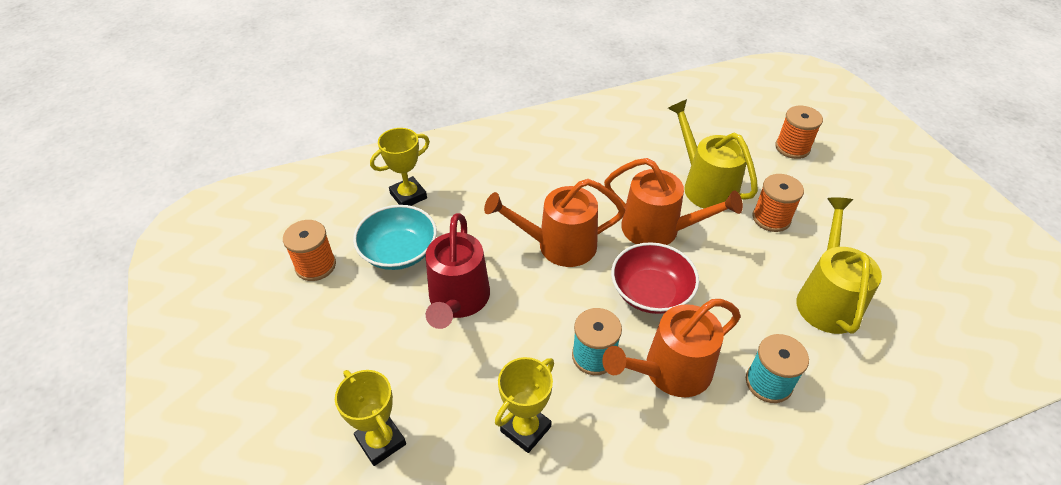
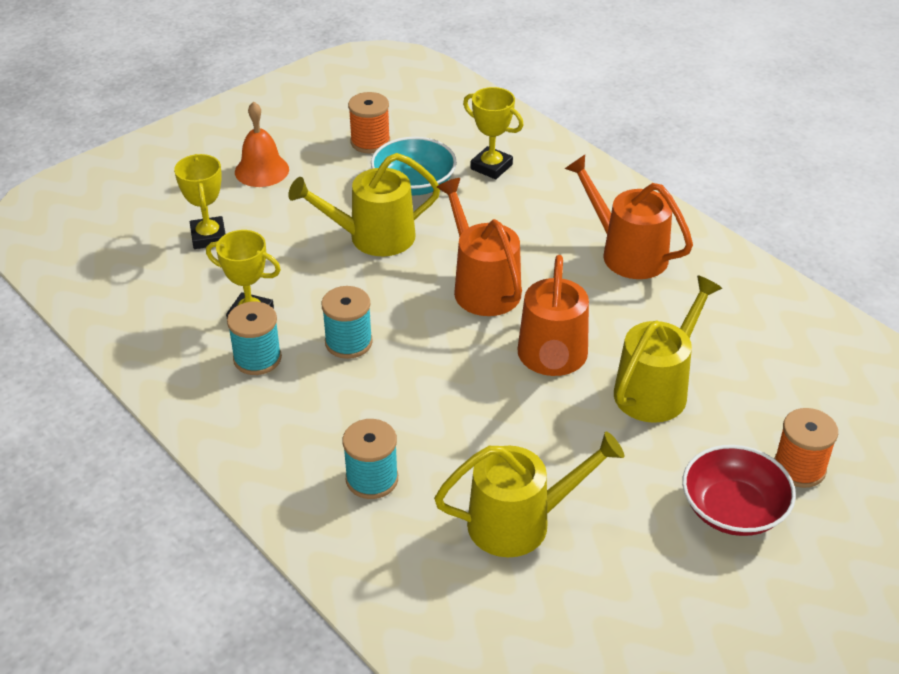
camera: 70 degrees right, 5 degrees down
(298, 365) = (262, 170): none -> orange bell
(381, 441) = (208, 237): yellow trophy -> yellow trophy turned 45 degrees counterclockwise
(458, 300) = (373, 237): red watering can -> yellow watering can
(591, 437) = (257, 358): none -> turquoise spool
(651, 292) = (452, 369): red bowl -> red bowl (733, 509)
(670, 371) = (353, 400): orange watering can -> orange watering can (627, 253)
(771, 218) = (634, 458): orange spool -> none

